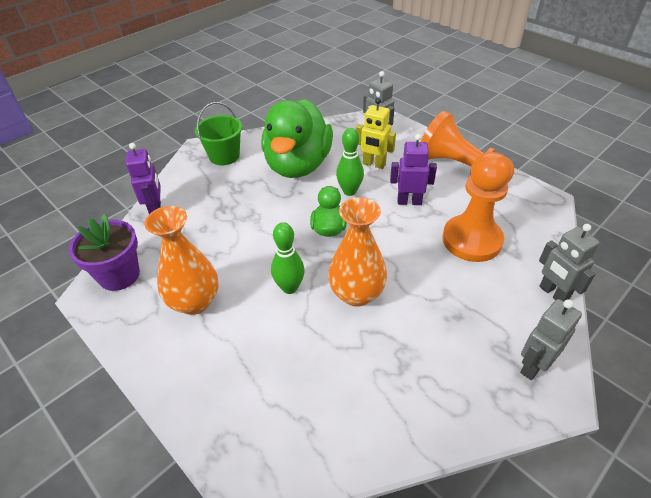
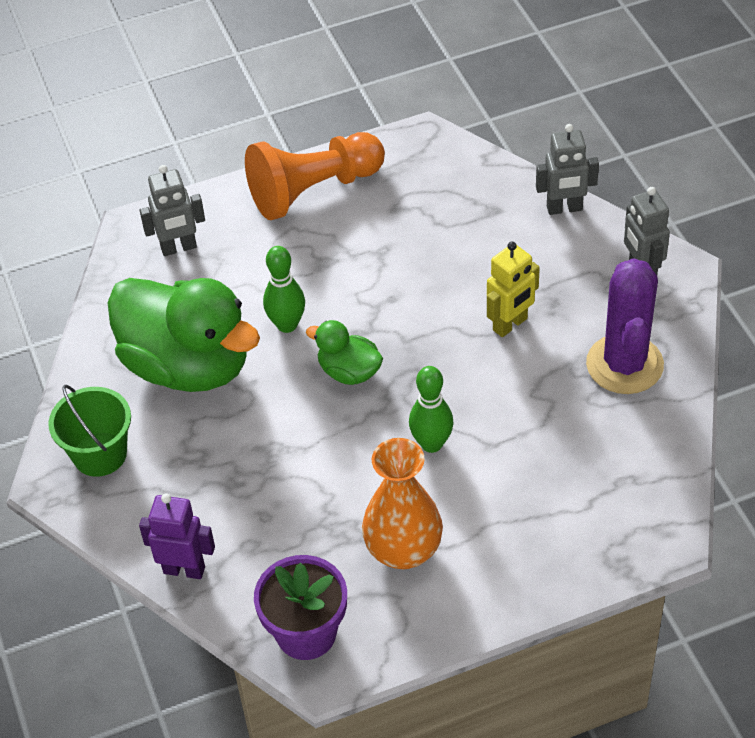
camera: 65 degrees left, 5 degrees up
(356, 294) = (476, 380): orange vase -> none
(374, 164) = (245, 277): yellow robot -> yellow robot (510, 325)
(409, 201) = (347, 269): purple robot -> none
(426, 385) = (624, 364): none -> purple cactus
(471, 240) = (450, 239): orange pawn -> none

